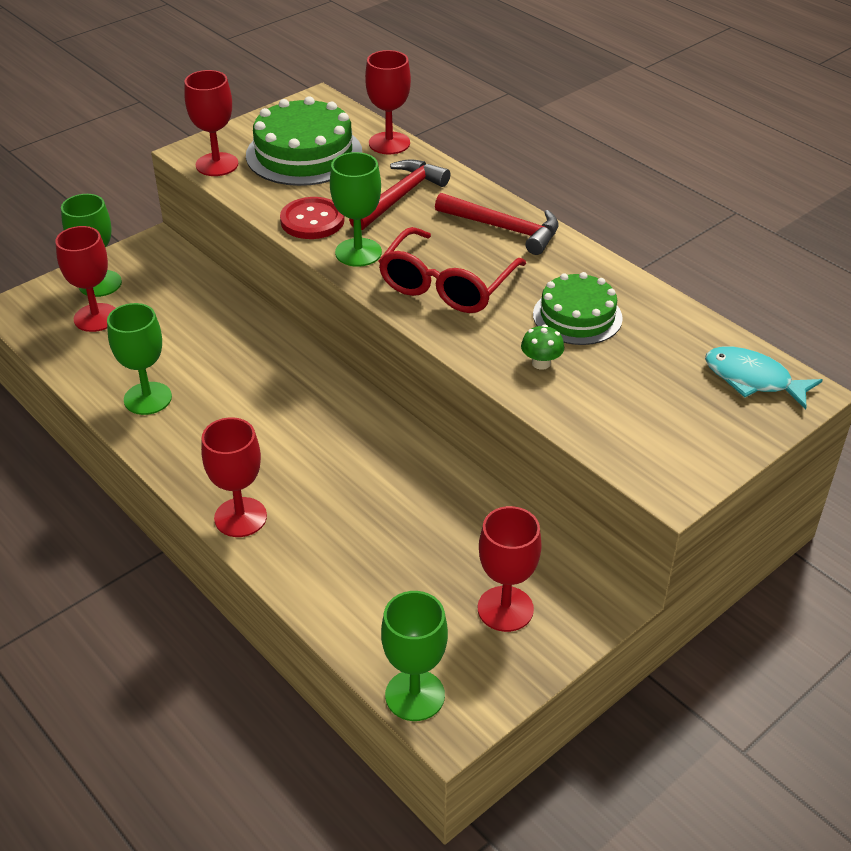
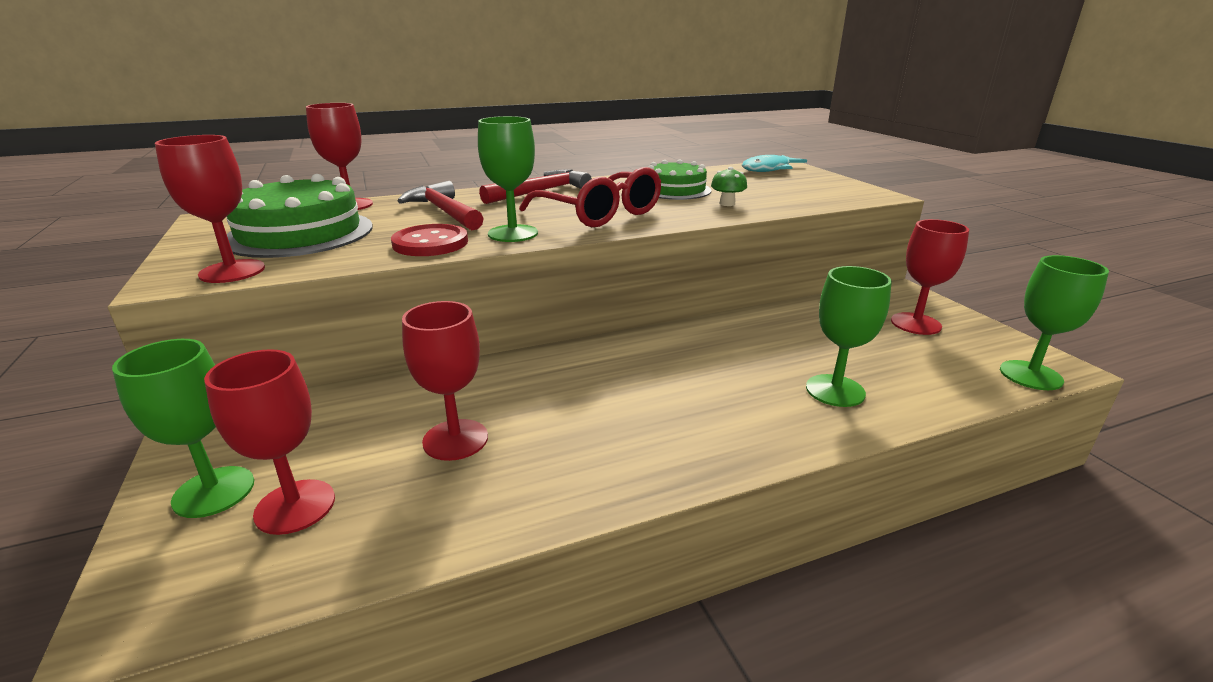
camera: 70 degrees left, 15 degrees down
(147, 398) = (531, 477): green goblet -> green goblet (835, 390)
(240, 517) = (789, 434): red goblet -> red goblet (455, 440)

